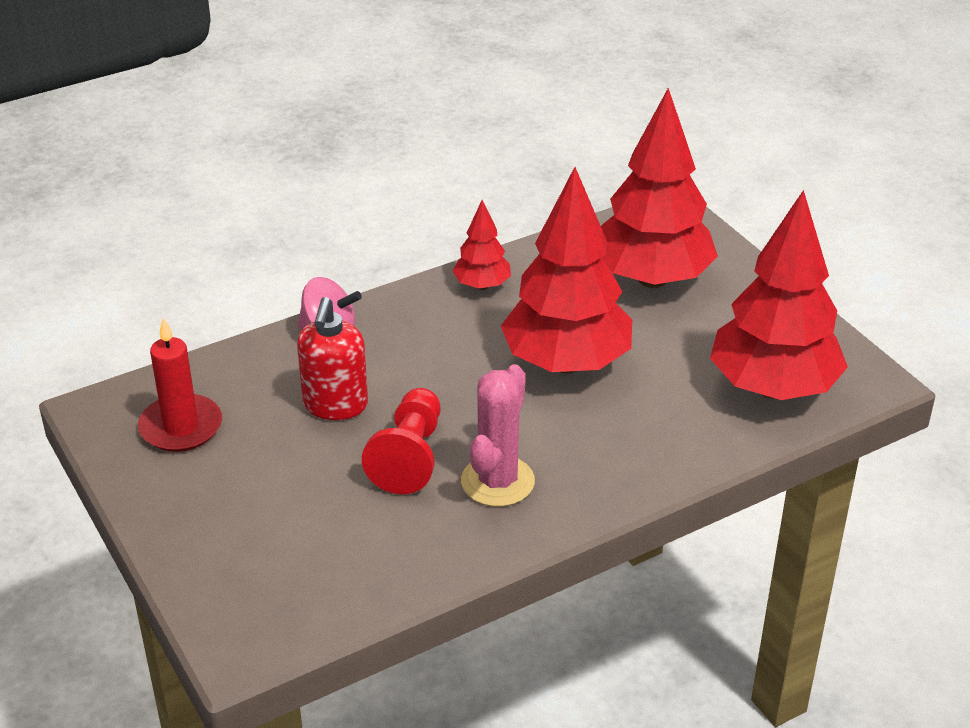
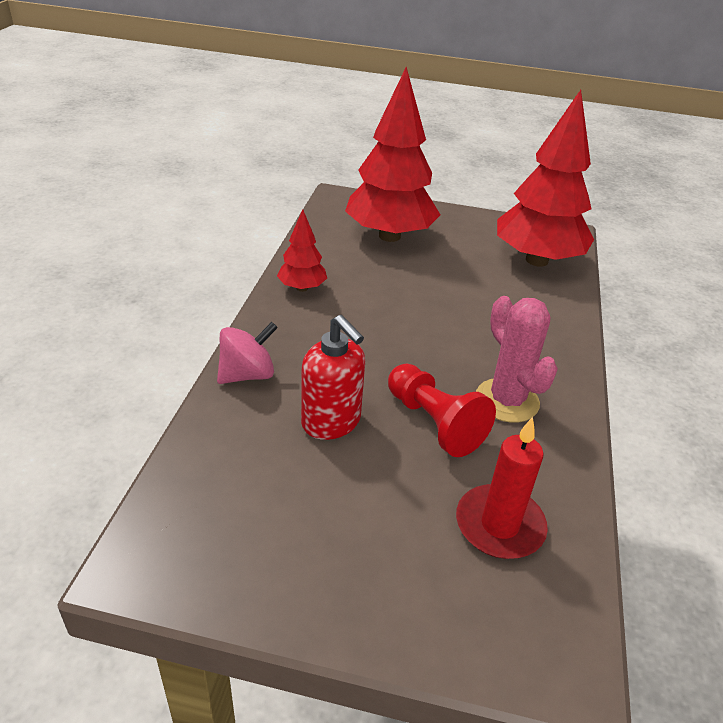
camera: 50 degrees left, 0 degrees up
(181, 427) = (238, 524): red candle -> red candle (499, 525)
(566, 363) = (424, 306): red tree -> none

